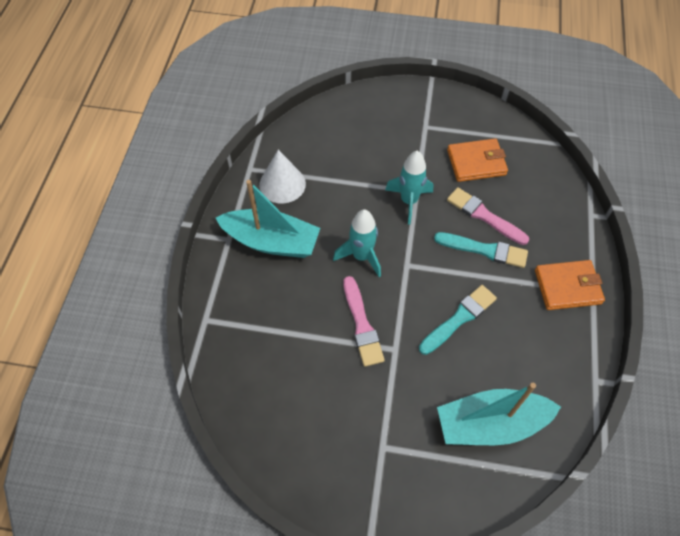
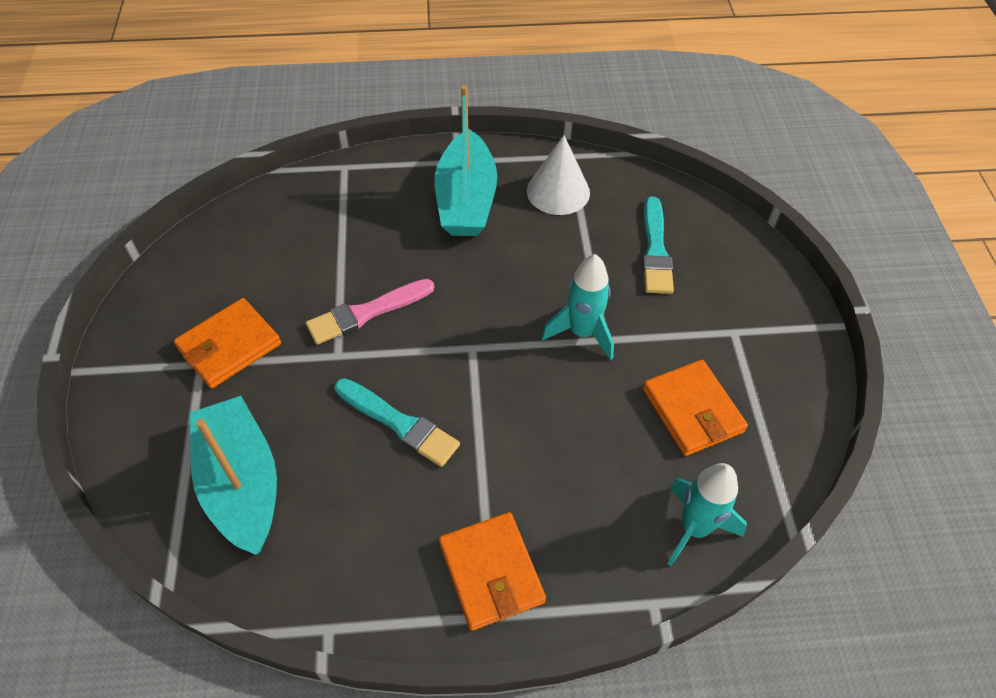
camera: 75 degrees right, 5 degrees down
(361, 256) = (471, 294): turquoise rocket -> turquoise rocket (694, 528)
(370, 424) = (229, 346): none -> orange wallet
(484, 216) = (590, 434): pink brush -> none
(484, 250) = (526, 442): turquoise brush -> turquoise brush (655, 250)

